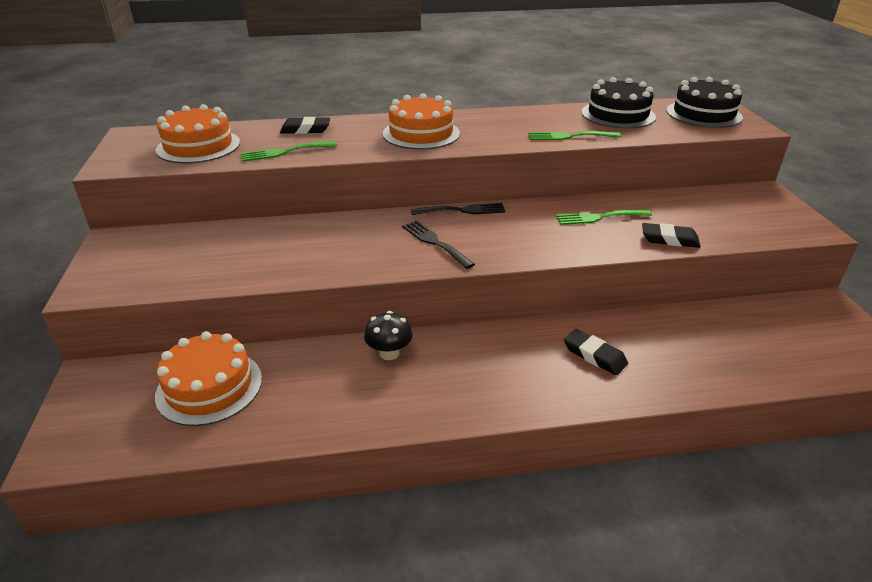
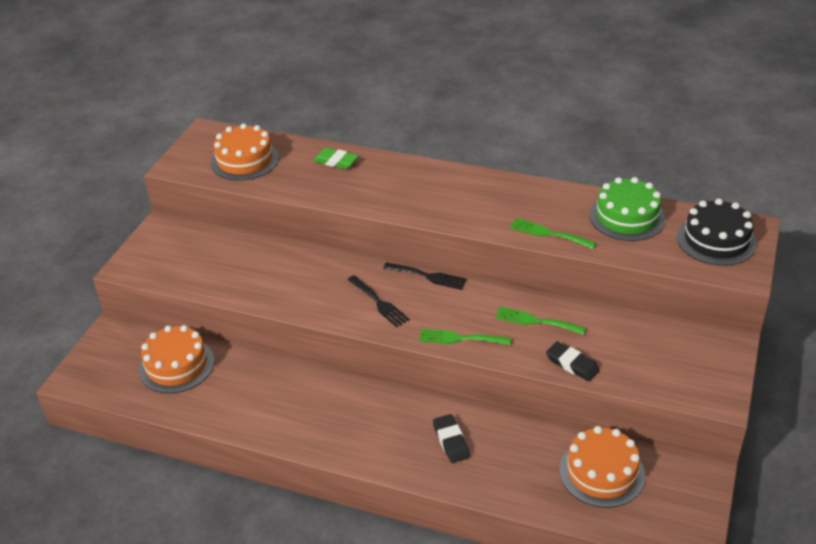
camera: 30 degrees right, 5 degrees up
(284, 152) = (301, 186): green fork -> green fork (460, 338)
(305, 130) = (336, 161): black eraser -> green eraser
(389, 353) = (305, 383): black mushroom -> none
(421, 133) = (424, 193): orange cake -> orange cake (601, 472)
(435, 242) = (379, 303): black fork -> black fork turned 150 degrees clockwise
(618, 114) = (627, 217): black cake -> green cake

